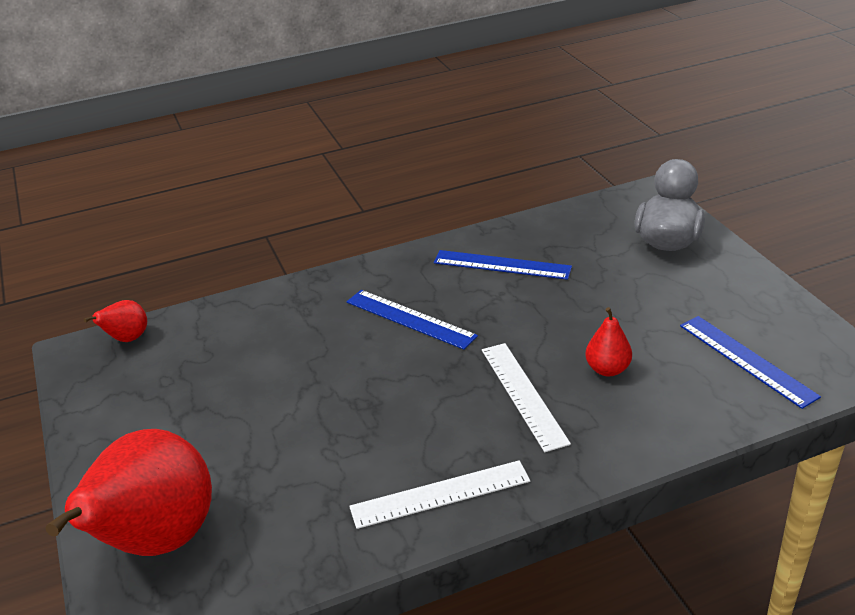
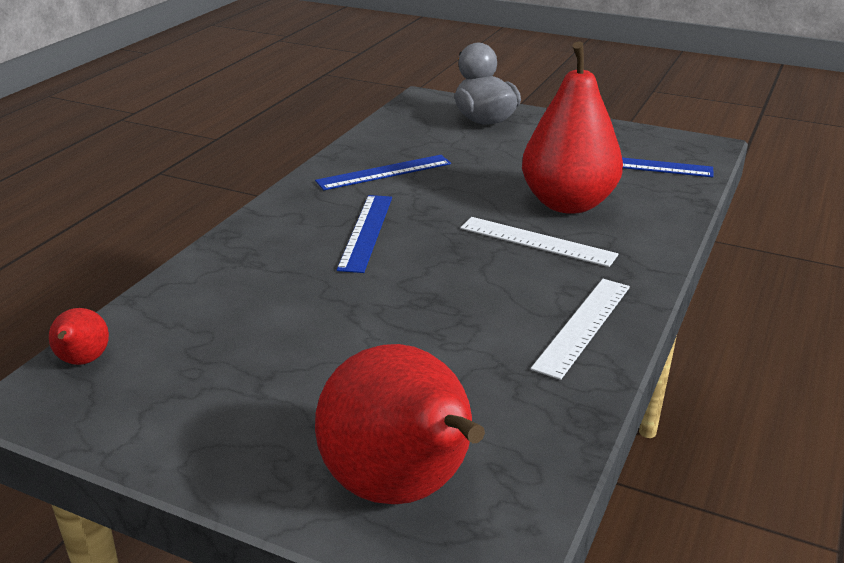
camera: 45 degrees left, 5 degrees down
(410, 319) = (366, 232): blue ruler -> blue ruler turned 75 degrees counterclockwise
(607, 369) = (568, 204): red pear -> red pear, size x2.28

